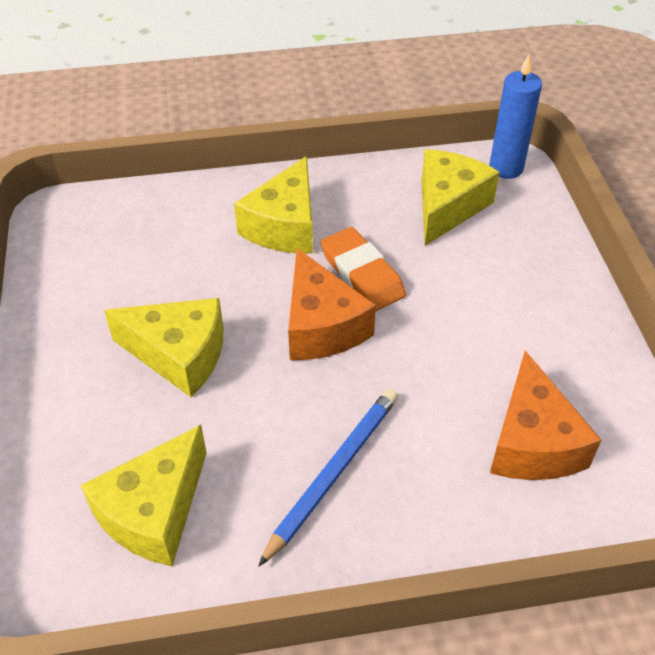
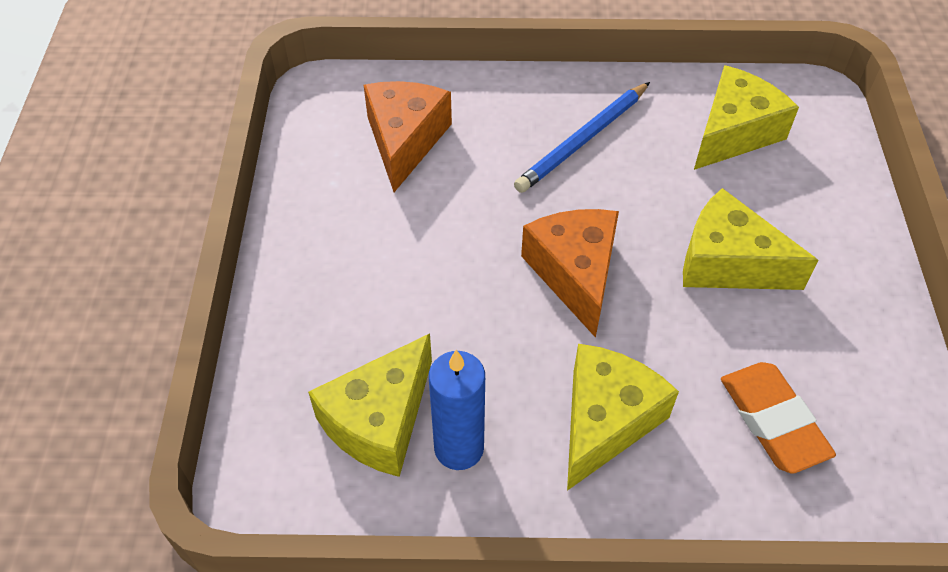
camera: 170 degrees left, 5 degrees up
(362, 274) = (518, 332): orange eraser -> orange eraser (773, 420)
(506, 168) = (268, 481): blue candle -> blue candle (459, 448)

